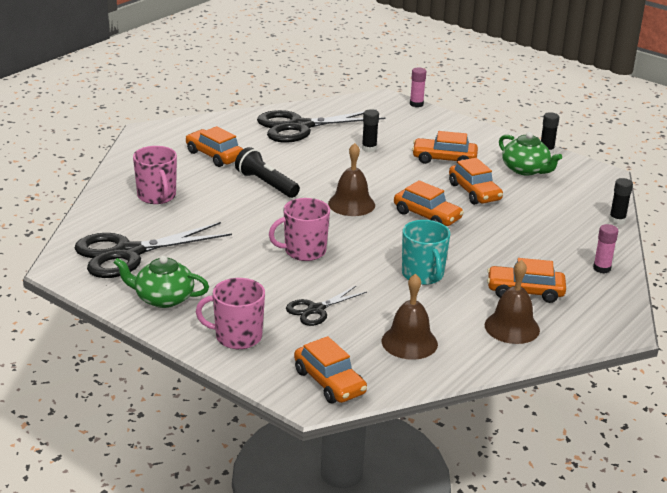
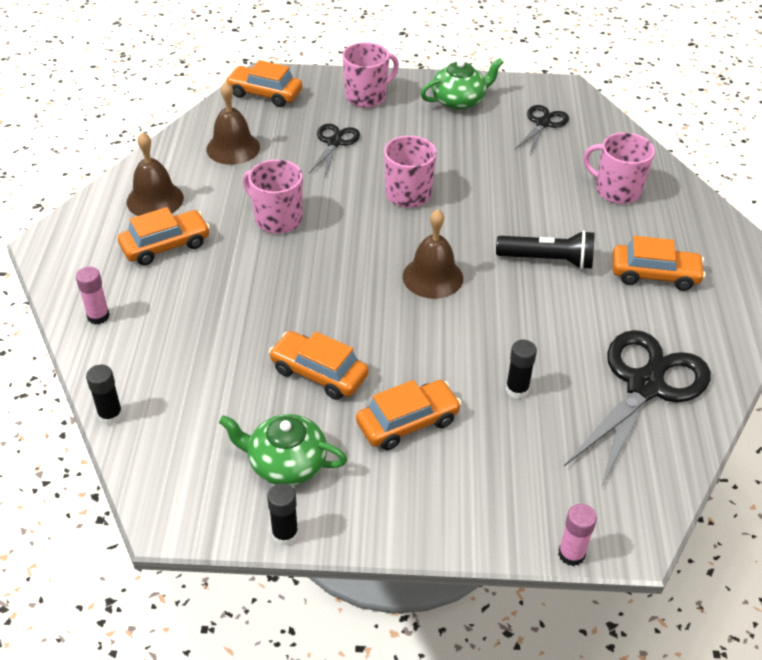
camera: 145 degrees right, 15 degrees up
(128, 253) = (543, 123): black scissors -> black scissors, size x0.53
(423, 275) = (277, 219): turquoise mug -> pink mug
(427, 216) = (339, 301): orange car -> none

